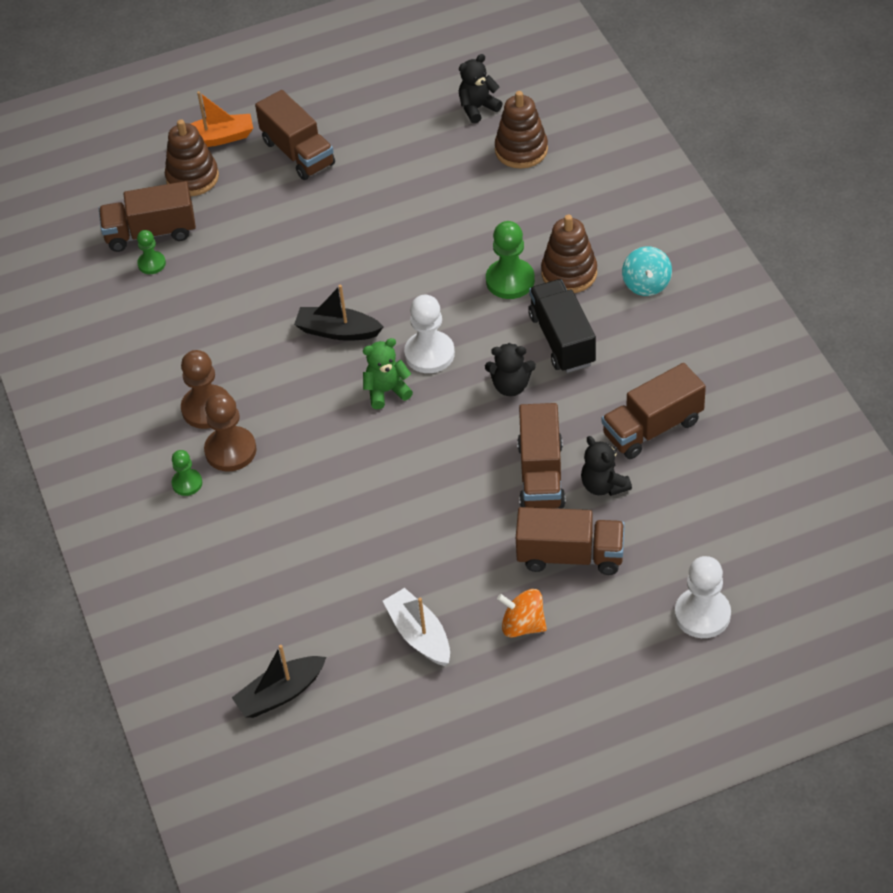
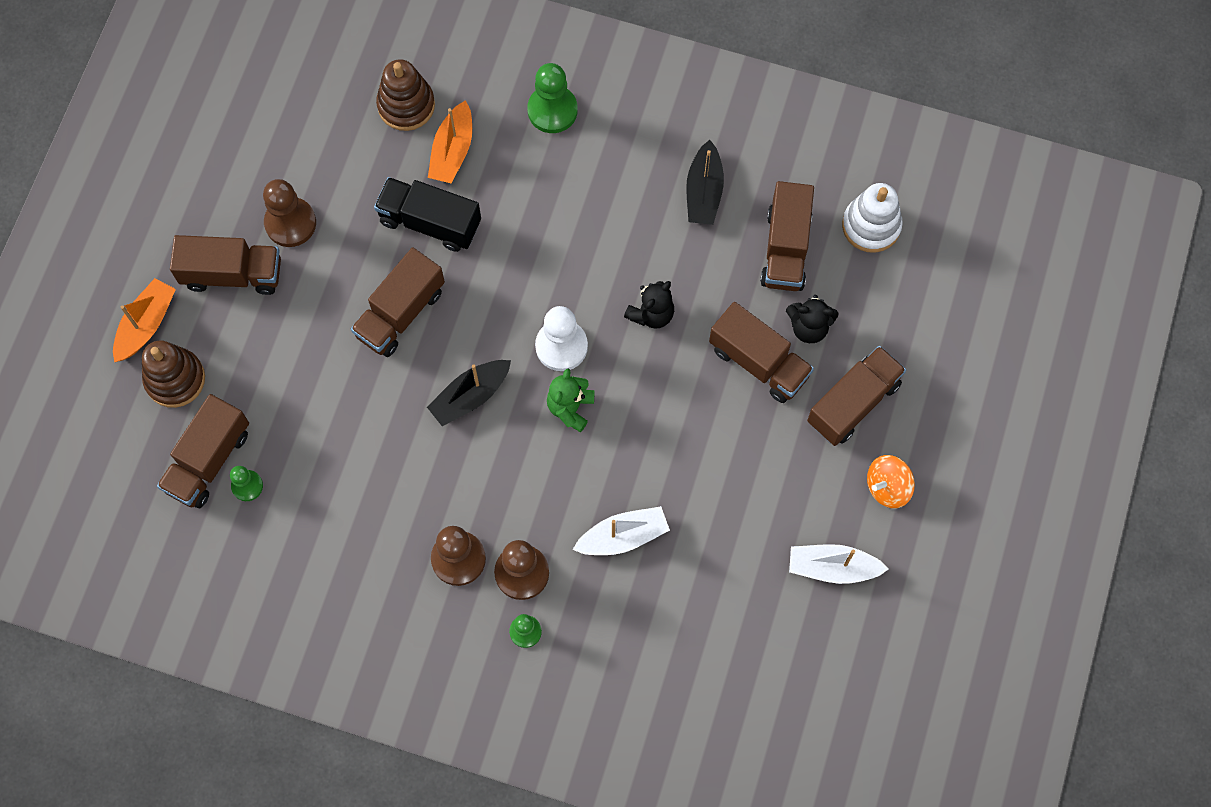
camera: 55 degrees left, 20 degrees up
(280, 694) = (800, 711): black boat -> black boat (704, 192)
(316, 489) = (623, 536): none -> white boat
(361, 253) = (400, 313): none -> brown truck
(366, 155) = (290, 223): none -> brown pawn
(478, 108) = (324, 98): black teddy bear -> none
(510, 280) = (541, 227): green pawn -> green pawn (552, 110)
(514, 196) = (452, 151): none -> orange boat
(562, 339) = (639, 240): black truck -> black truck (430, 222)
(569, 273) = (575, 179): brown stacking toy -> none
(646, 284) = (640, 135): turquoise spinning top -> none
(702, 614) = (984, 357): white pawn -> none
(732, 466) = (871, 226): none -> white stacking toy

